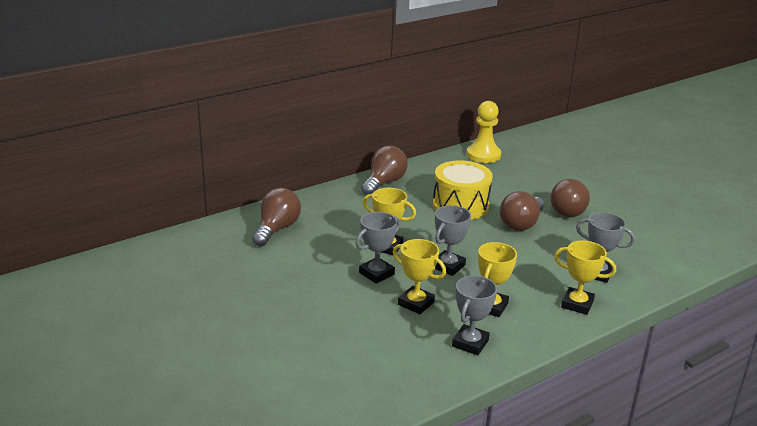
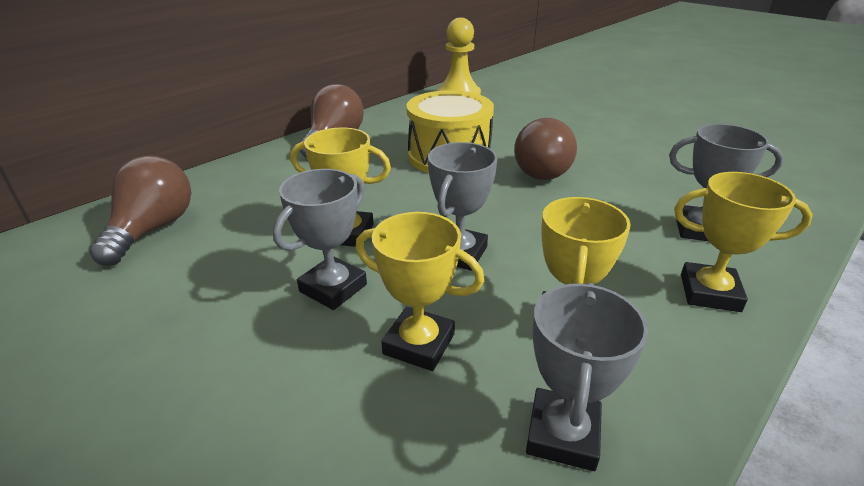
camera: 10 degrees left, 5 degrees up
(568, 210) = (596, 145): brown light bulb -> none

